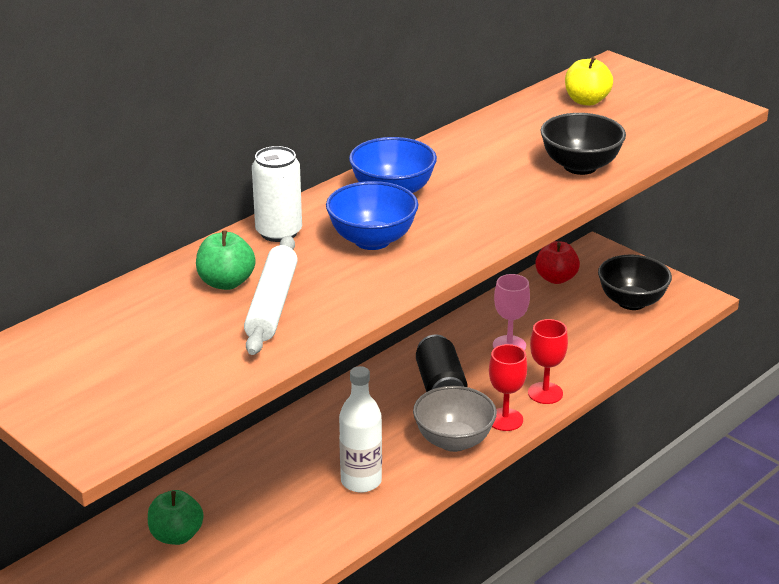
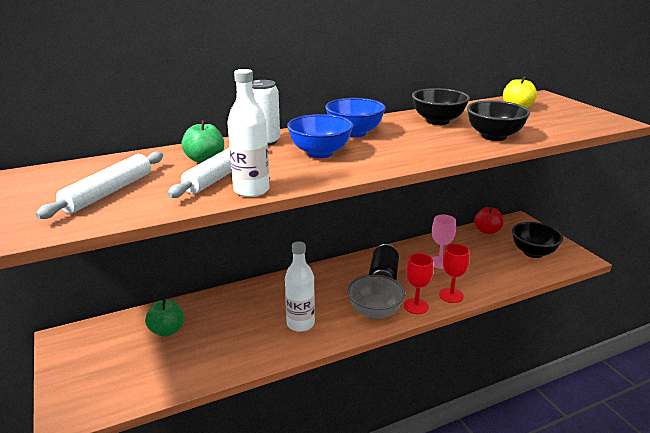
camera: 20 degrees right, 5 degrees down
(148, 361) = (108, 192): none -> white rolling pin
(332, 321) = (251, 190): none -> white bottle
(493, 148) = (438, 121): none -> black bowl

